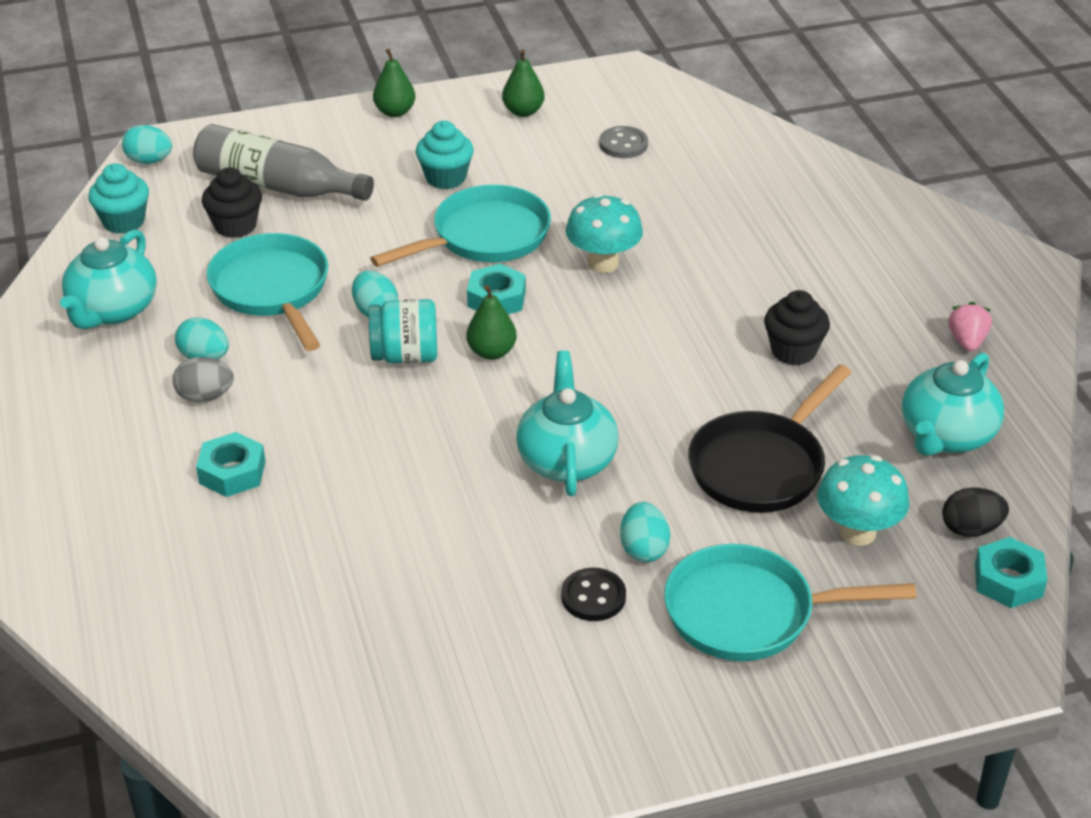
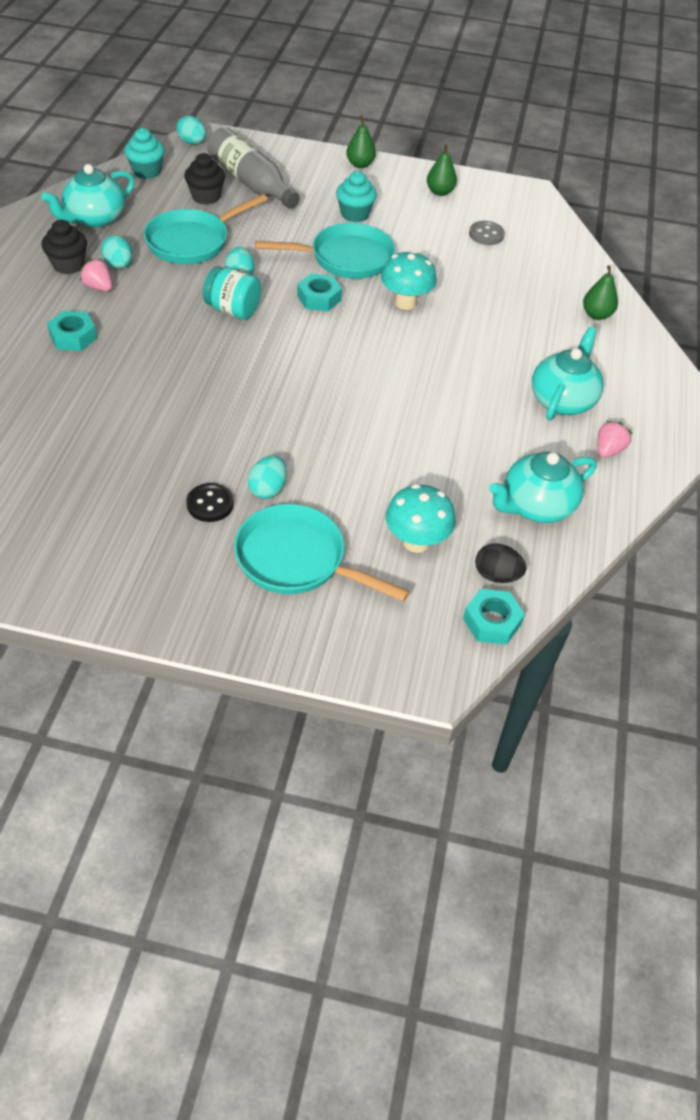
camera: 25 degrees right, 10 degrees up
(205, 396) = (99, 287): grey egg -> pink strawberry
(272, 290) = (192, 242): turquoise pan -> turquoise pan turned 135 degrees counterclockwise
(491, 352) = (286, 329): green pear -> green pear (596, 315)
(566, 460) = (271, 413): turquoise teapot -> turquoise teapot (562, 400)
(761, 466) = (391, 471): black pan -> none
(793, 351) = (480, 407): black cupcake -> black cupcake (68, 265)

